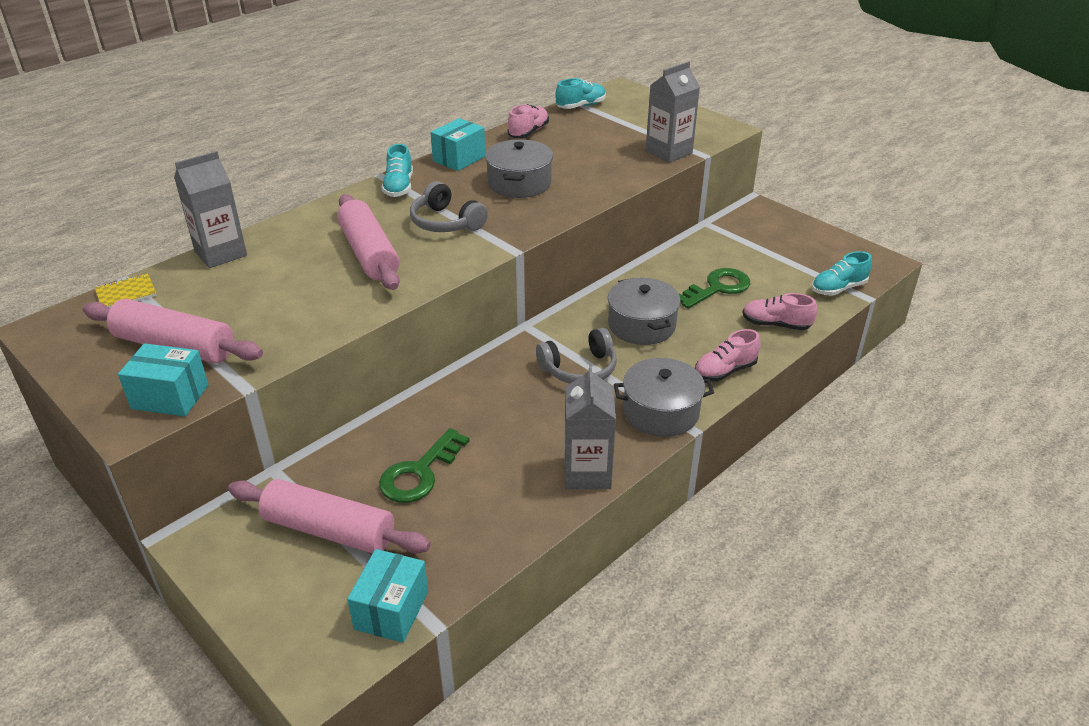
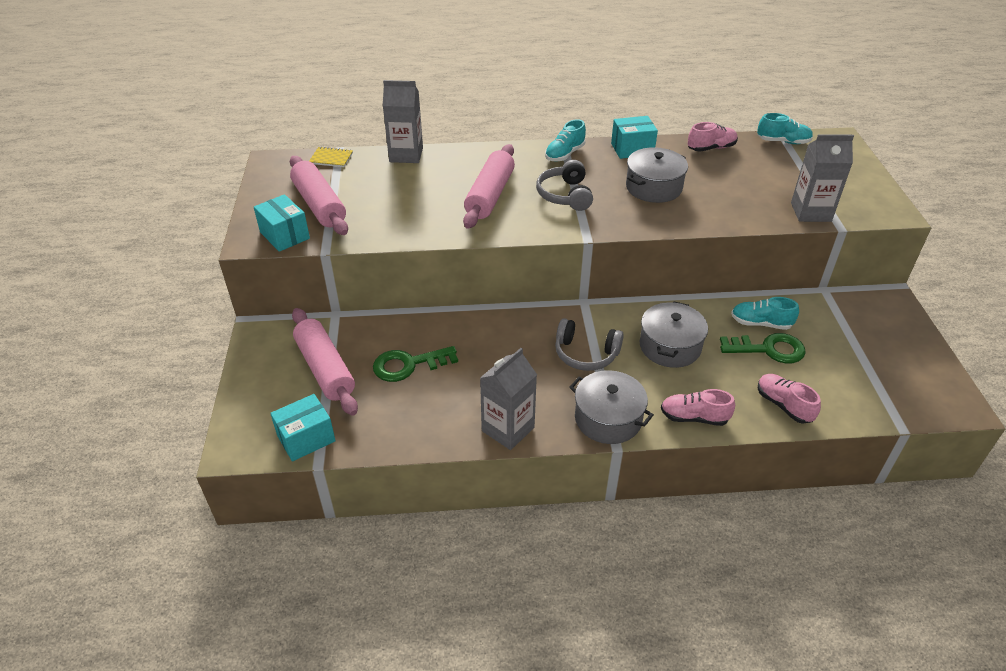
camera: 40 degrees right, 5 degrees up
(838, 288) = (882, 406): turquoise shoe -> turquoise shoe (760, 323)

